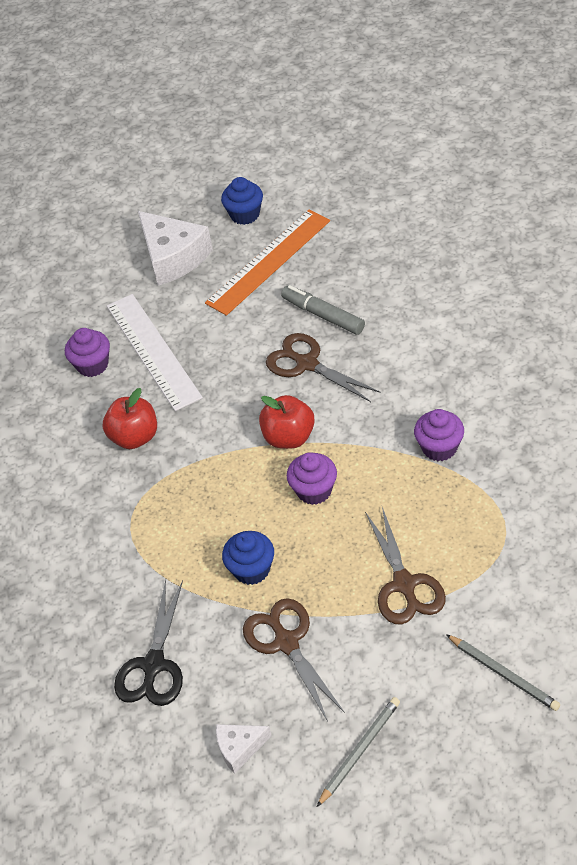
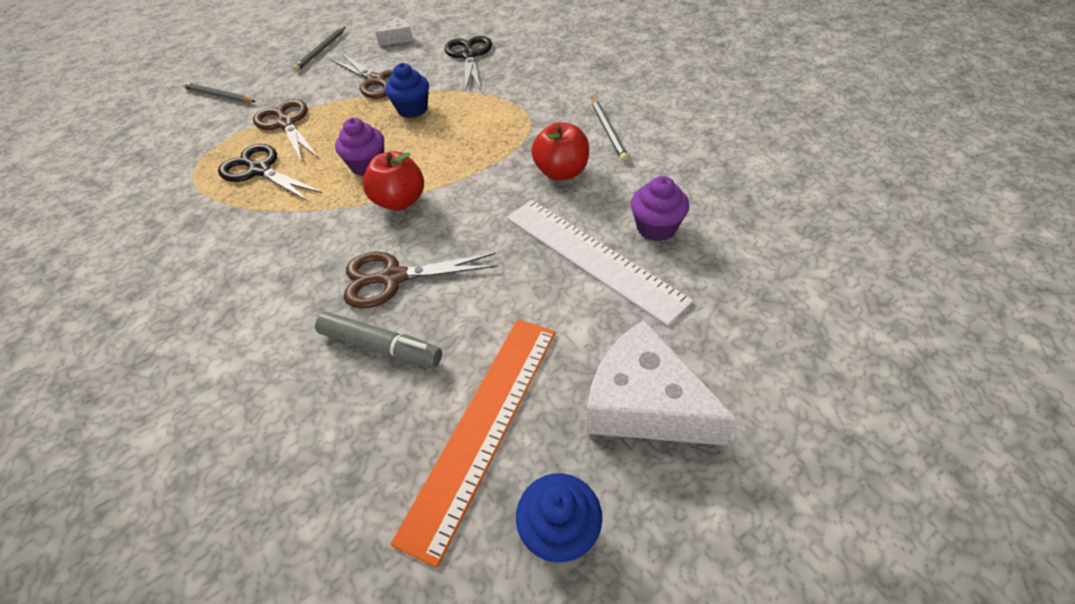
camera: 160 degrees right, 0 degrees up
(65, 479) = (608, 131): none -> grey pencil
(307, 364) = (393, 278): brown scissors -> brown scissors turned 150 degrees clockwise
(428, 512) = (260, 170): none -> black scissors
(439, 448) = (241, 221): purple cupcake -> none

